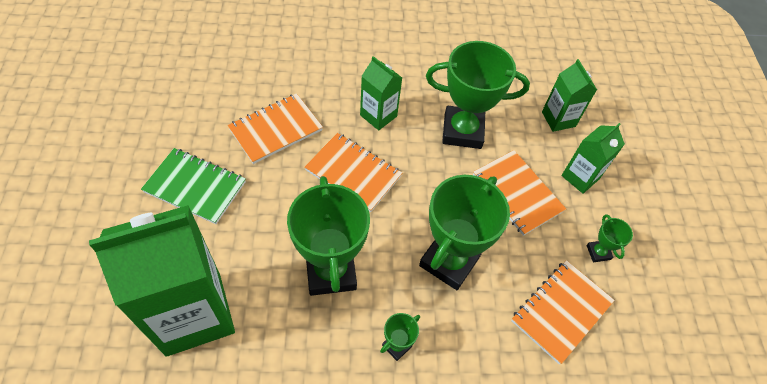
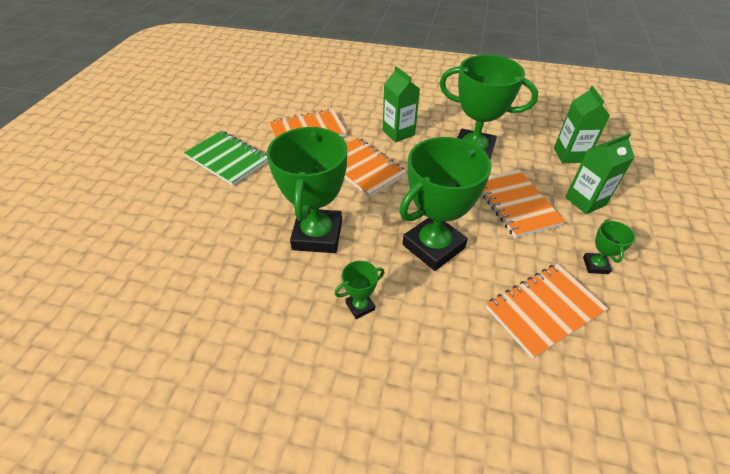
camera: 20 degrees right, 10 degrees down
(194, 313) = (186, 245): green carton -> none

